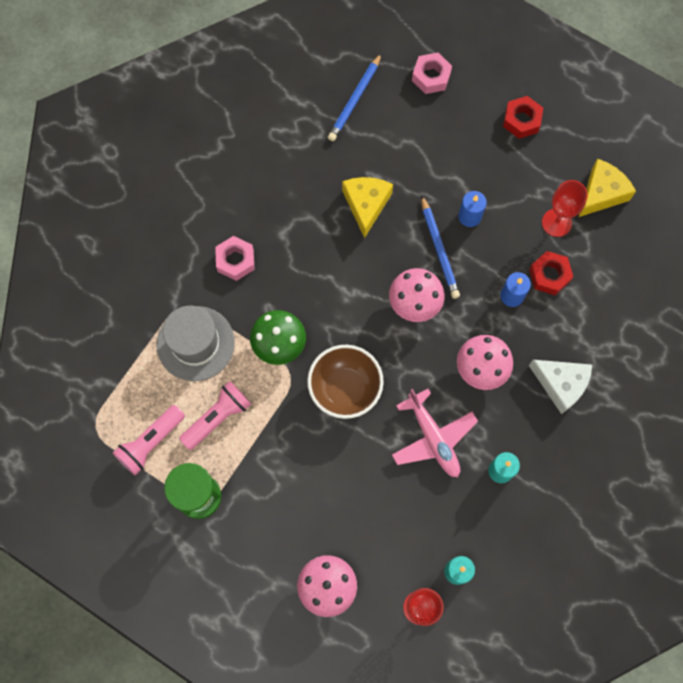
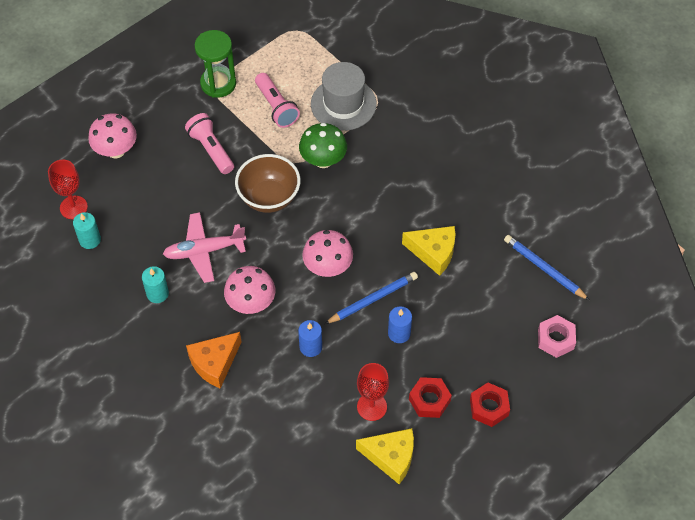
camera: 105 degrees right, 15 degrees down
(151, 443) = (271, 61): pink flashlight -> pink flashlight (211, 149)
(235, 260) = (408, 145): pink nut -> none
(439, 250) = (373, 299): blue pencil -> blue pencil turned 150 degrees clockwise
(549, 275) = (320, 384): red nut -> red nut (429, 400)
(561, 384) = (214, 363): white cheese -> orange cheese
(601, 193) = (391, 457): yellow cheese -> yellow cheese turned 45 degrees counterclockwise

